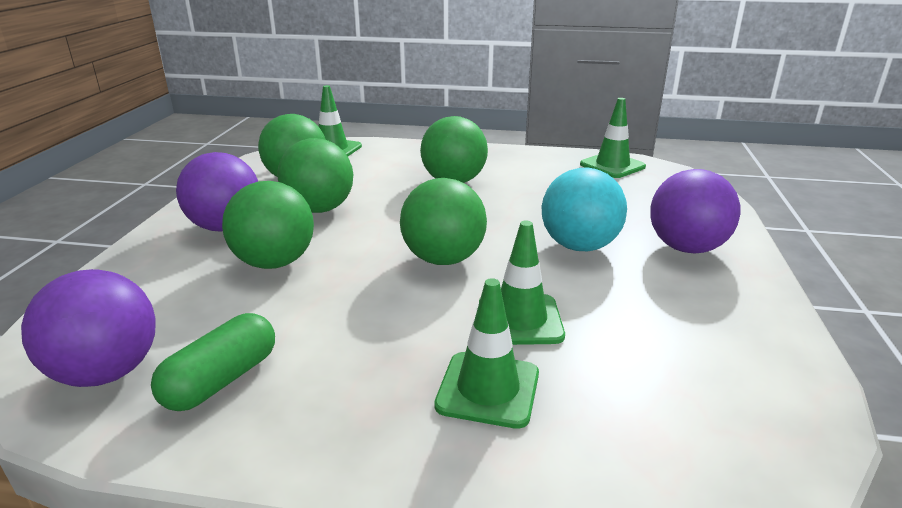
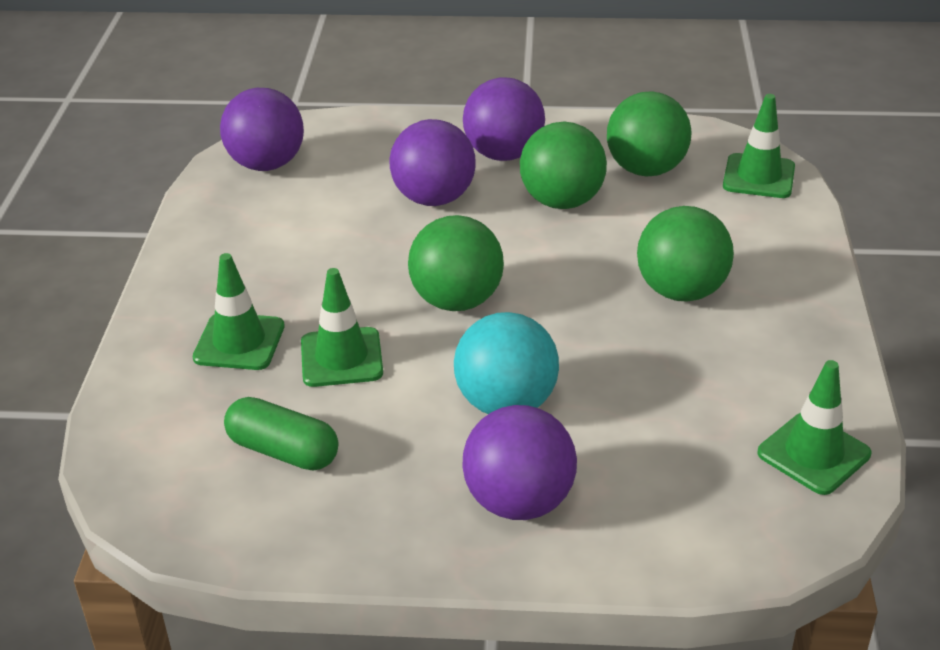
camera: 85 degrees right, 10 degrees up
(221, 380) = (256, 213): green capsule -> green capsule (283, 451)
(274, 263) = (434, 198): green ball -> purple ball

